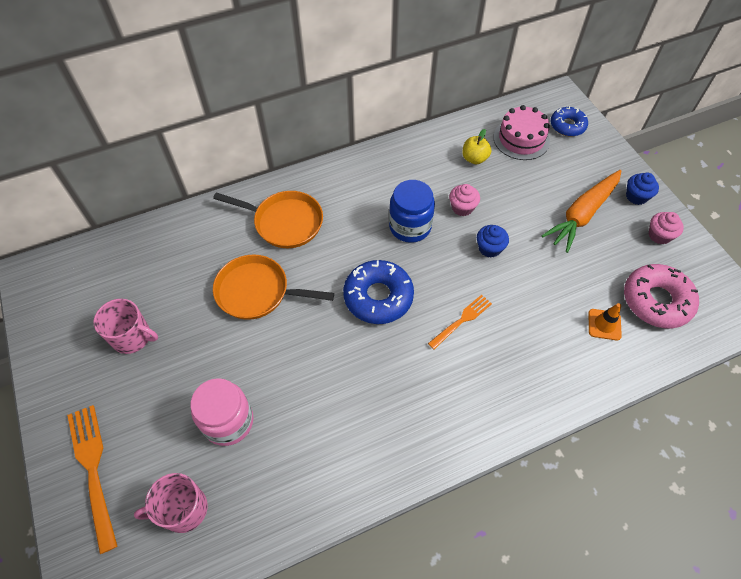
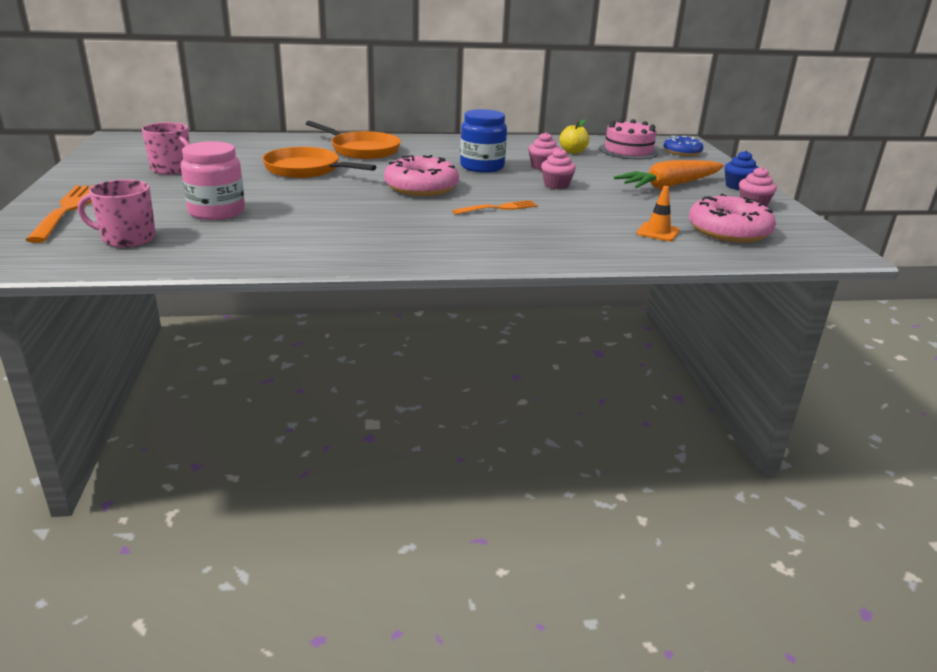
camera: 15 degrees right, 30 degrees down
(378, 297) = (421, 187): blue donut -> pink donut
(489, 248) = (556, 185): blue cupcake -> pink cupcake

